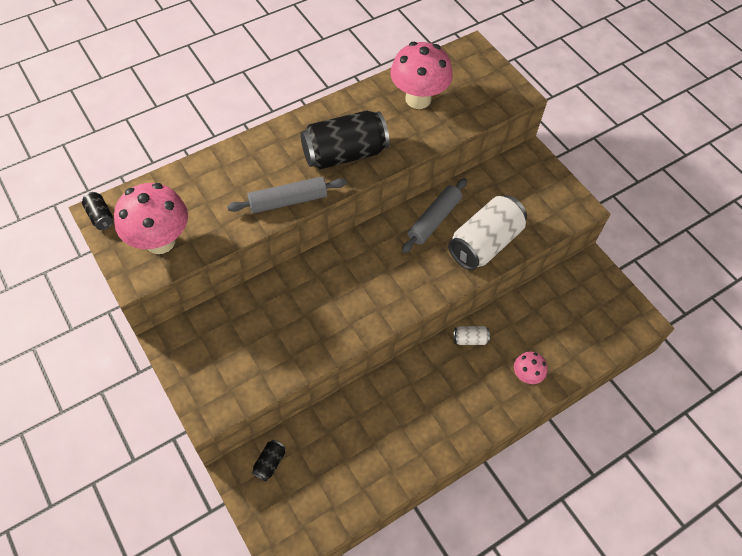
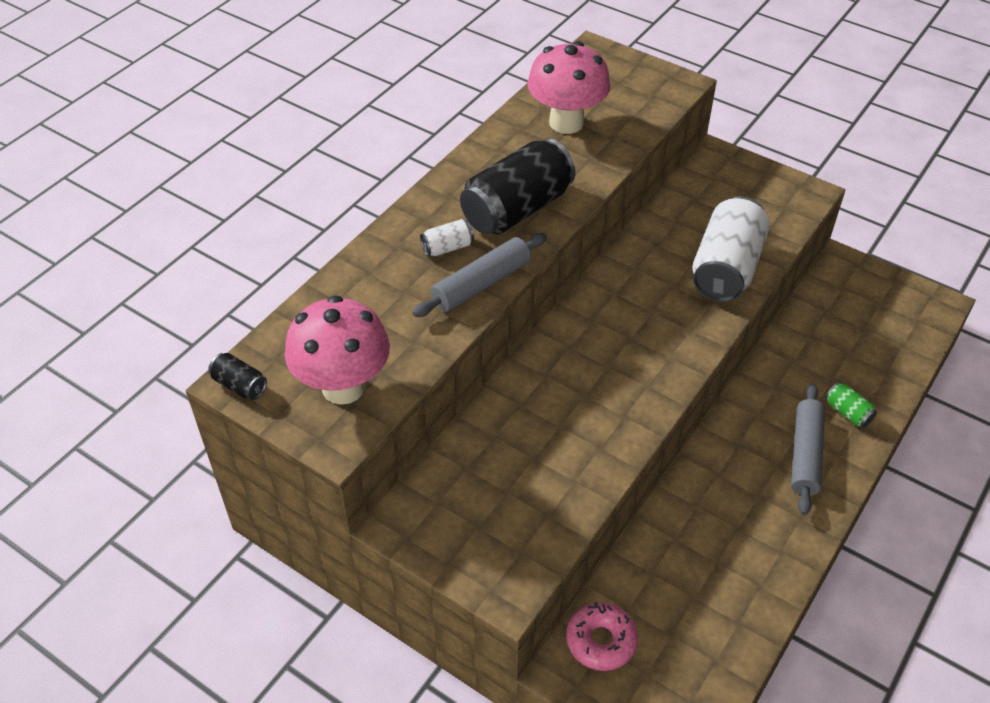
camera: 20 degrees left, 10 degrees down
(270, 463) = (601, 641): black can -> pink donut
(434, 220) = (649, 262): grey rolling pin -> grey rolling pin (805, 454)
(470, 339) = (757, 396): white can -> white can (447, 247)
(526, 376) = (848, 412): pink mushroom -> green can

